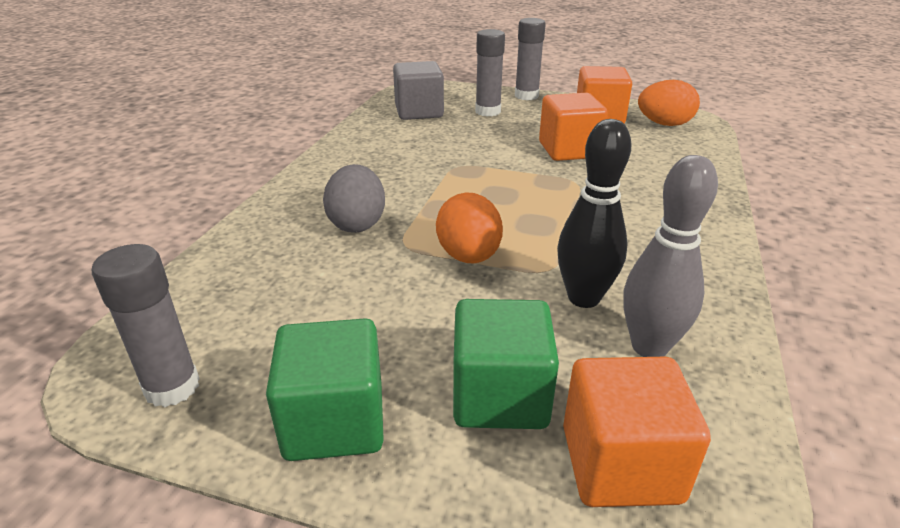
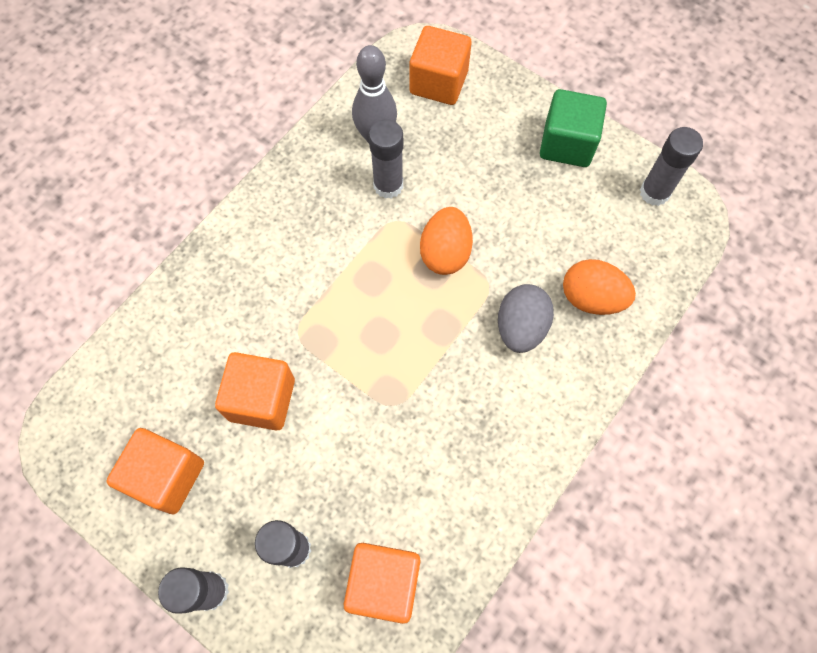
camera: 160 degrees left, 35 degrees up
(419, 112) = (384, 583): grey cube -> orange cube
(500, 396) = (477, 132): green cube -> none
(583, 298) = (388, 185): black bowling pin -> grey glue stick
(664, 124) = (107, 427): orange egg -> orange egg (591, 298)

